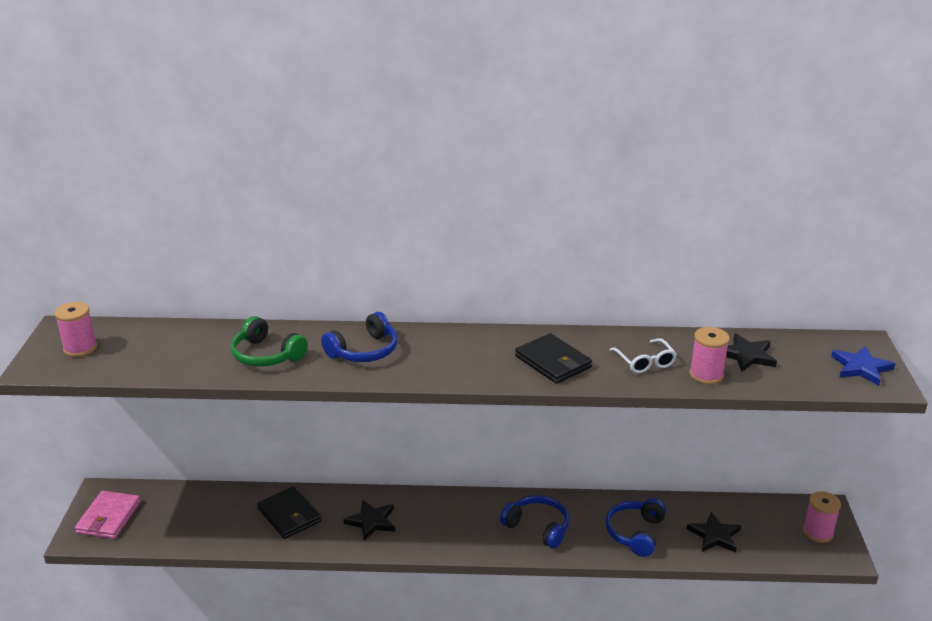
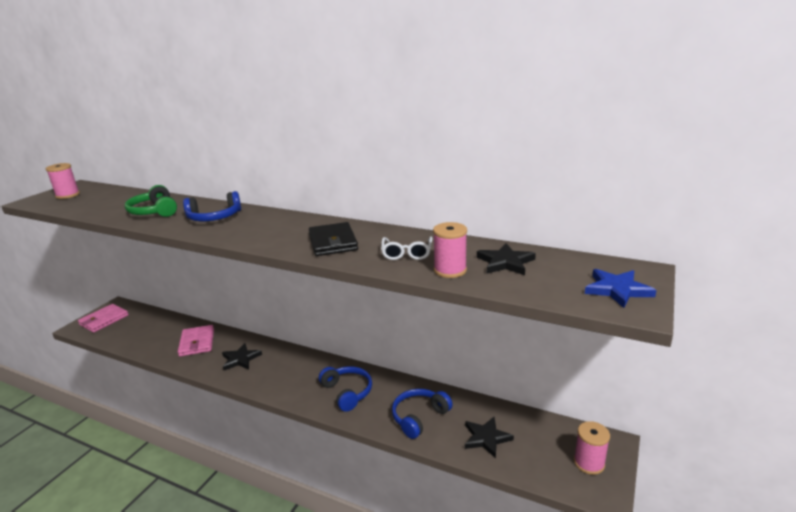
camera: 25 degrees right, 5 degrees down
(289, 515) = (197, 342): black wallet -> pink wallet

